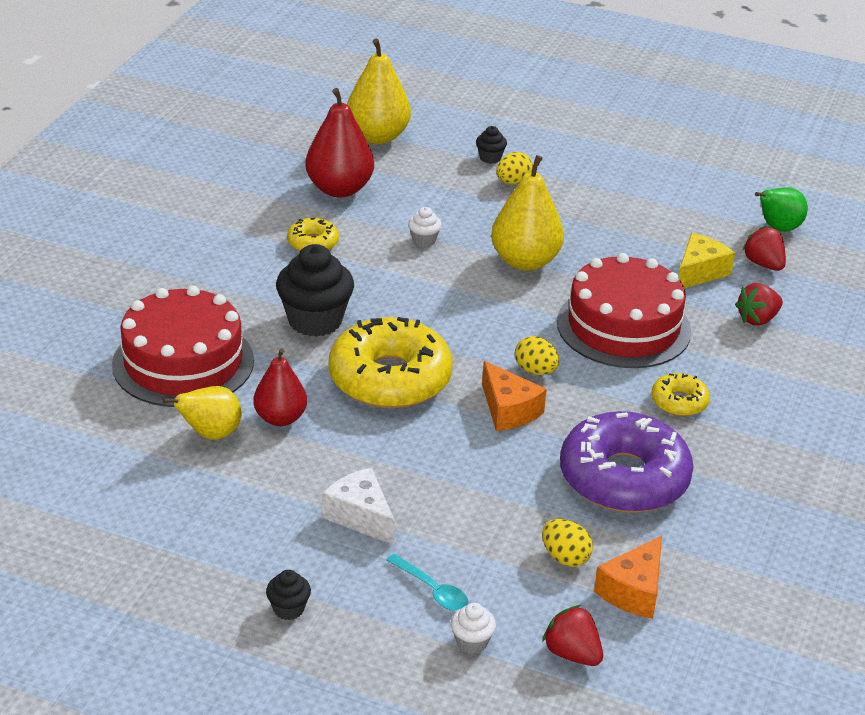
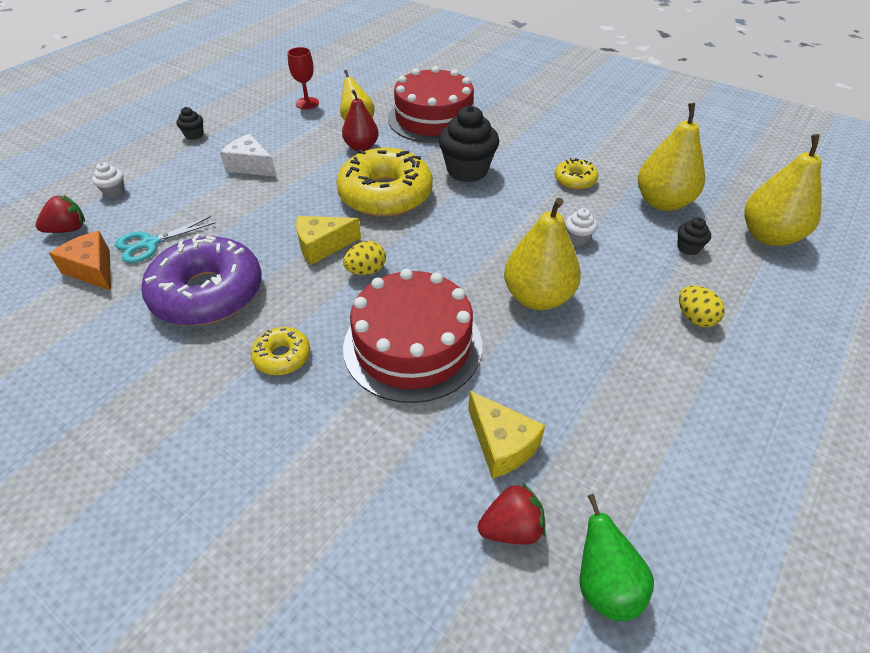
camera: 105 degrees right, 10 degrees up
(155, 502) = (307, 103): none -> red goblet
(339, 189) = (663, 202): red pear -> yellow pear
(360, 516) = (251, 166): white cheese -> white cheese turned 120 degrees counterclockwise
(432, 590) = (167, 184): turquoise spoon -> none
(490, 158) = (746, 310): black cupcake -> black cupcake (688, 248)
(508, 410) = (322, 246): orange cheese -> yellow cheese
(565, 557) = (150, 243): yellow egg -> turquoise scissors
(757, 319) = (393, 475): red strawberry -> none

